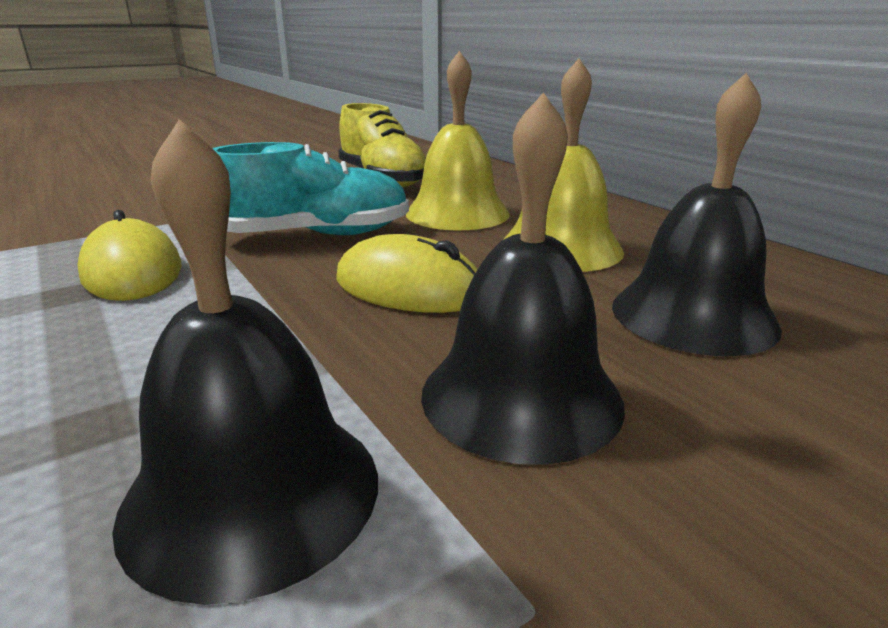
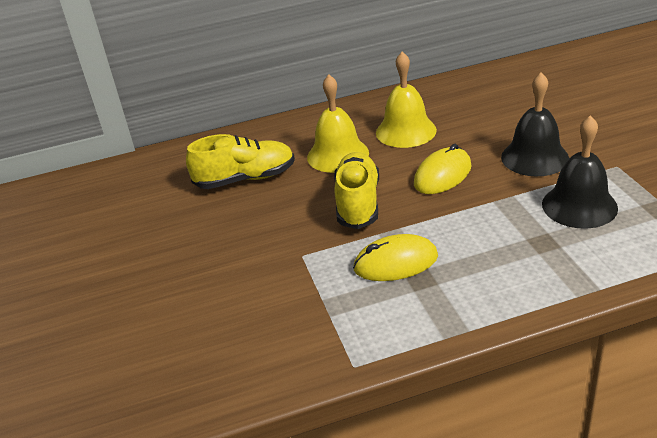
camera: 70 degrees left, 10 degrees up
(317, 235) = (358, 203): turquoise shoe -> yellow shoe
(693, 315) = (484, 115): black bell -> none

